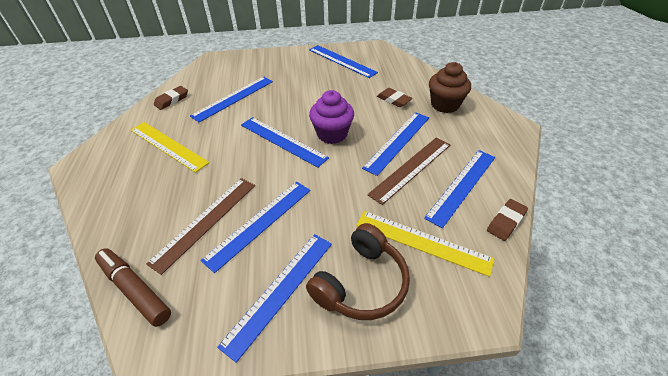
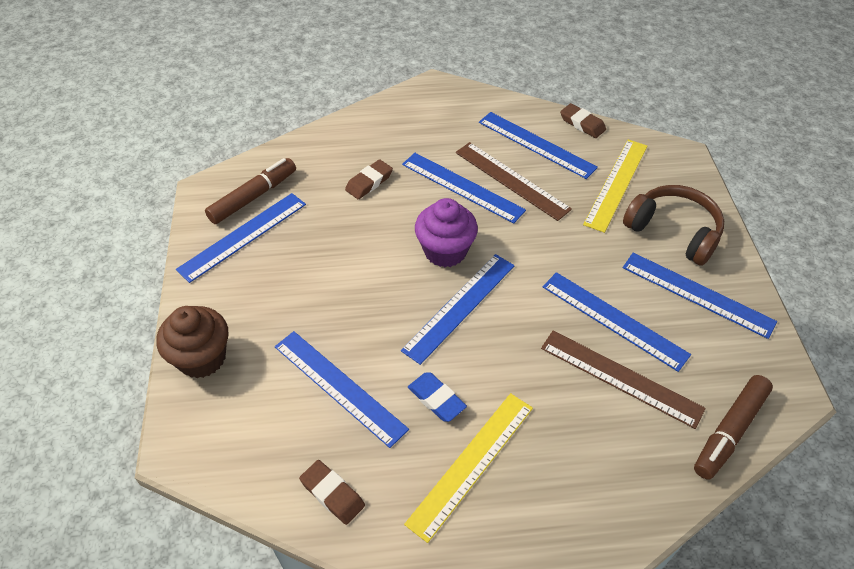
camera: 90 degrees left, 5 degrees up
(215, 132) = (436, 399): none -> blue eraser
(373, 61) = (253, 197): none -> brown marker
(445, 105) = (386, 135): brown cupcake -> brown cupcake (202, 358)

